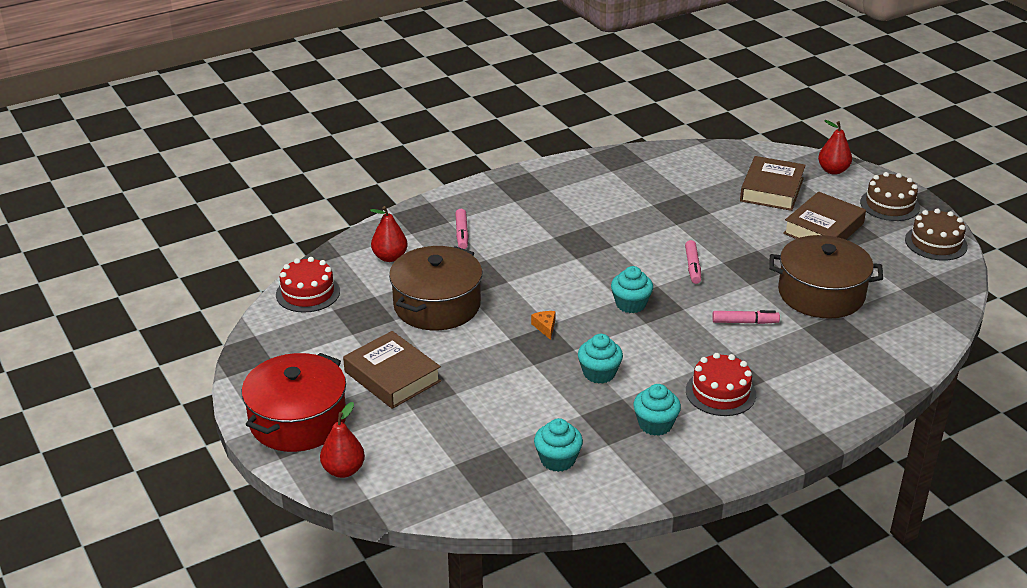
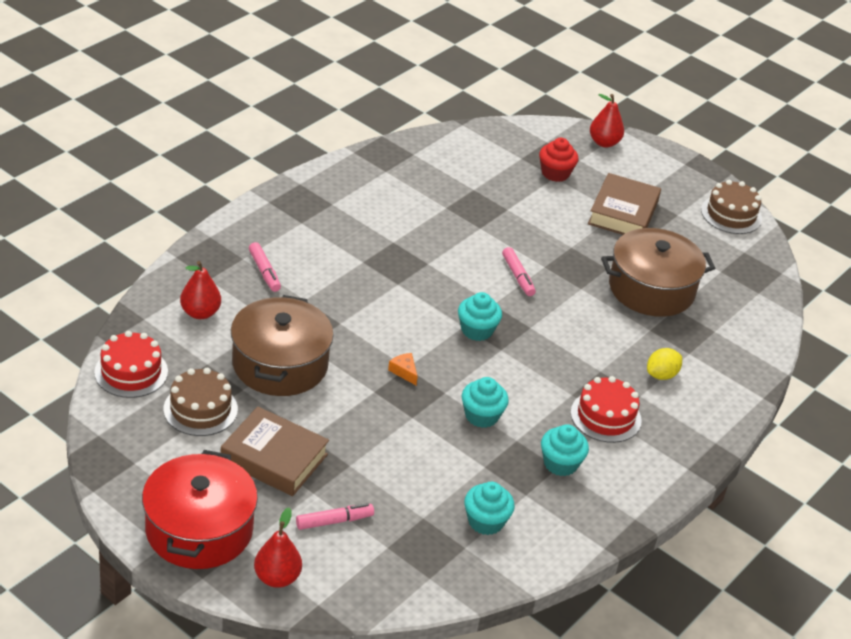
camera: 25 degrees left, 5 degrees up
(745, 322) = (595, 333): pink marker -> pink marker (334, 521)
(772, 189) = (555, 173): brown book -> red cupcake
(795, 366) = (661, 375): none -> yellow lemon
(889, 205) = (672, 176): brown cake -> brown cake (200, 409)

